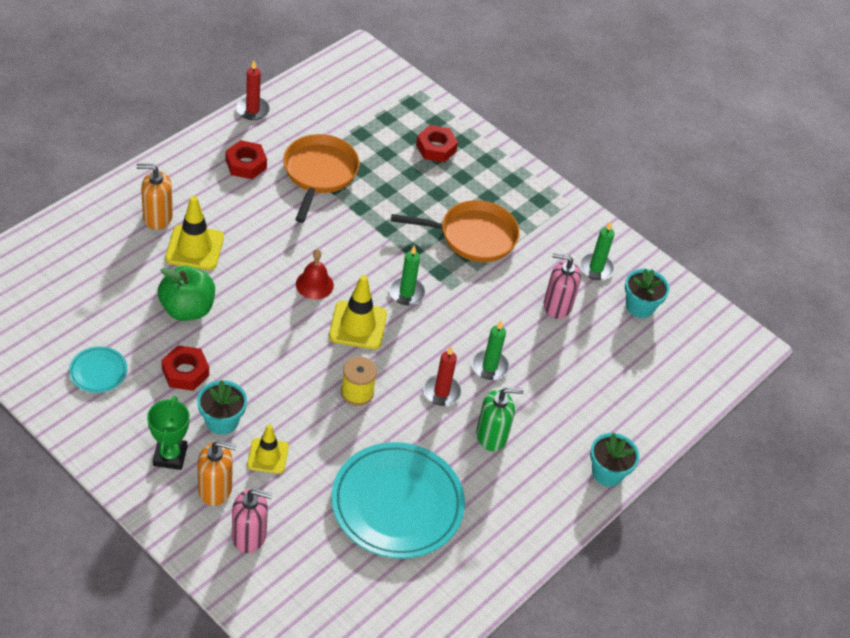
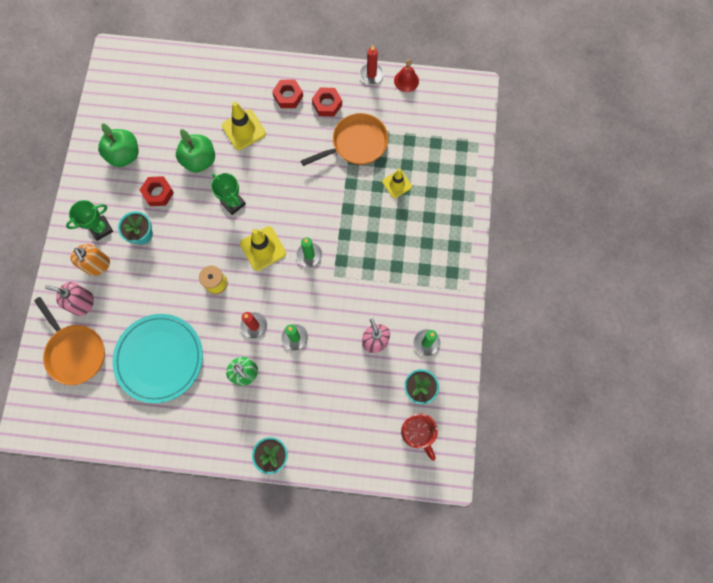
camera: 60 degrees right, 25 degrees up
(98, 371) = (124, 155): turquoise plate -> green apple
(157, 217) = (248, 96): orange soap dispenser -> none
(249, 536) = (83, 303): pink soap dispenser -> pink soap dispenser turned 135 degrees clockwise
(268, 456) = (138, 273): yellow traffic cone -> yellow traffic cone (397, 184)
(275, 315) = (233, 203): none -> green trophy
(314, 284) = (272, 205): red bell -> red bell (406, 81)
(436, 148) = (438, 186): red nut -> red nut (288, 96)
(473, 236) = (386, 257): orange pan -> orange pan (75, 352)
(686, 339) = (417, 433): none -> red mug

